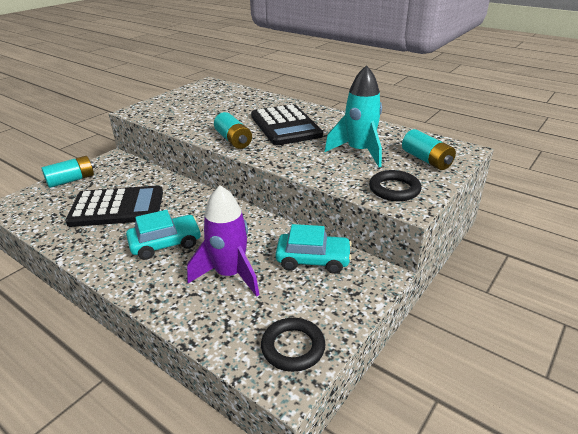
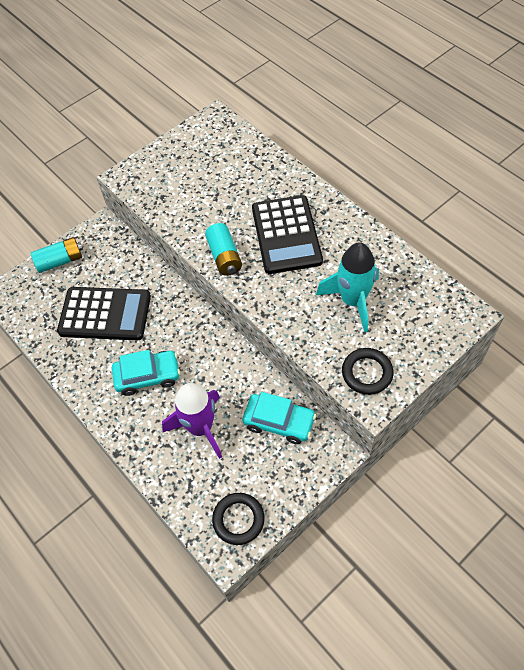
camera: 15 degrees right, 25 degrees up
(426, 160) = (419, 327): turquoise battery -> none

